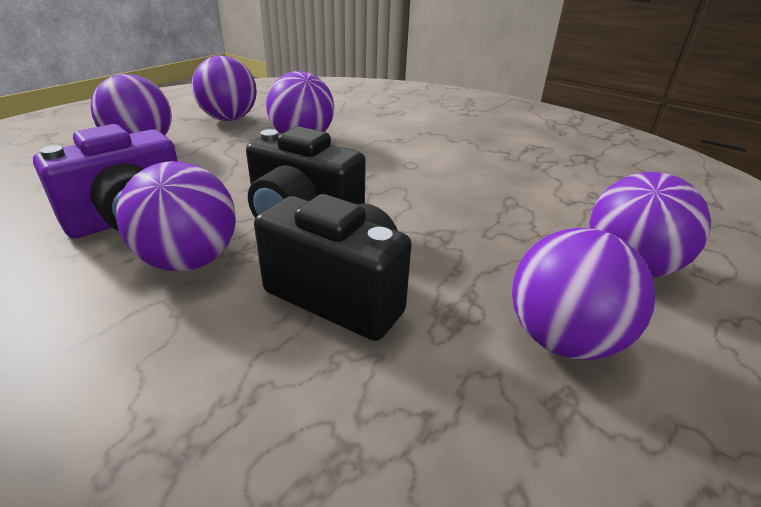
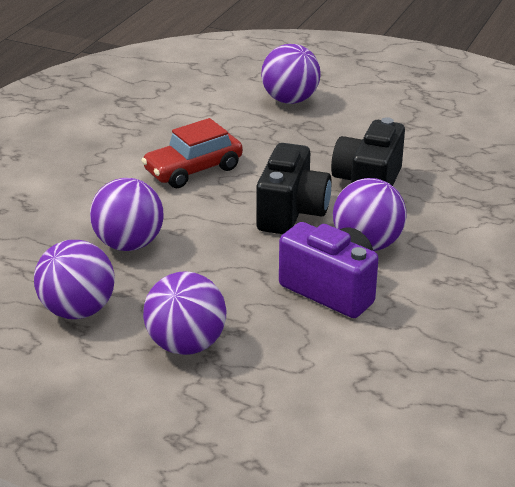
camera: 100 degrees left, 0 degrees up
(422, 176) = (193, 170): none -> red car
(562, 339) = (365, 122): purple ball -> none

